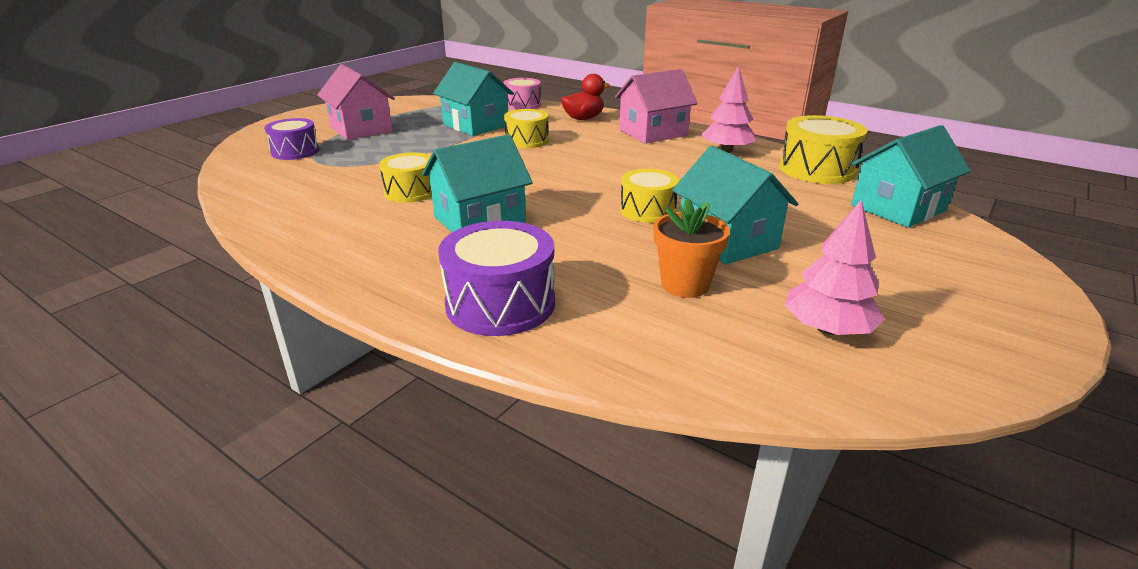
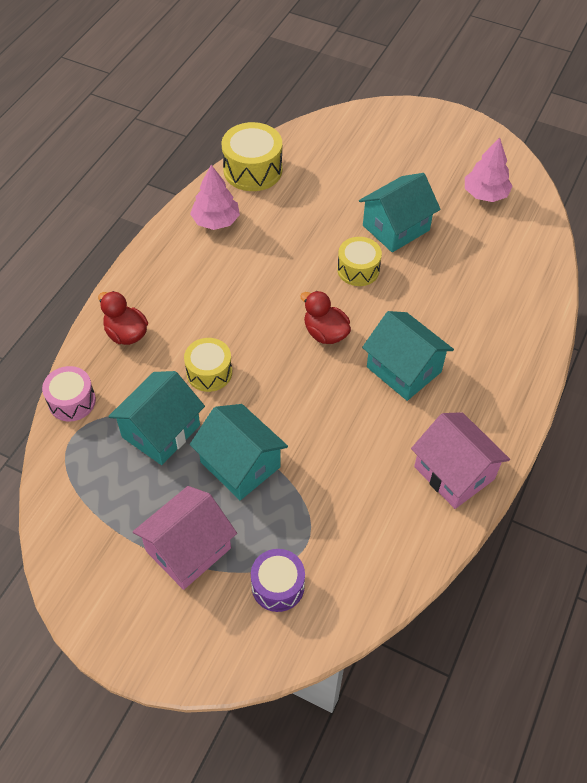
camera: 100 degrees left, 25 degrees up
(411, 191) = (360, 434): yellow drum -> none
(500, 304) = (512, 332): purple drum -> none
(553, 186) = (325, 333): none -> red duck
(653, 133) = (170, 273): pink house -> pink house (454, 473)
(685, 285) = (460, 249): orange flower pot -> none
(898, 208) = (320, 140): turquoise house -> turquoise house (240, 464)

